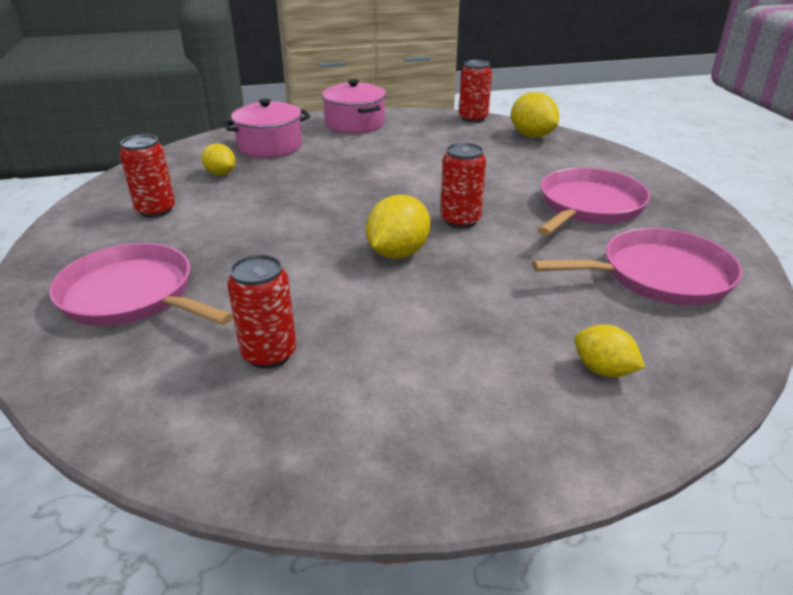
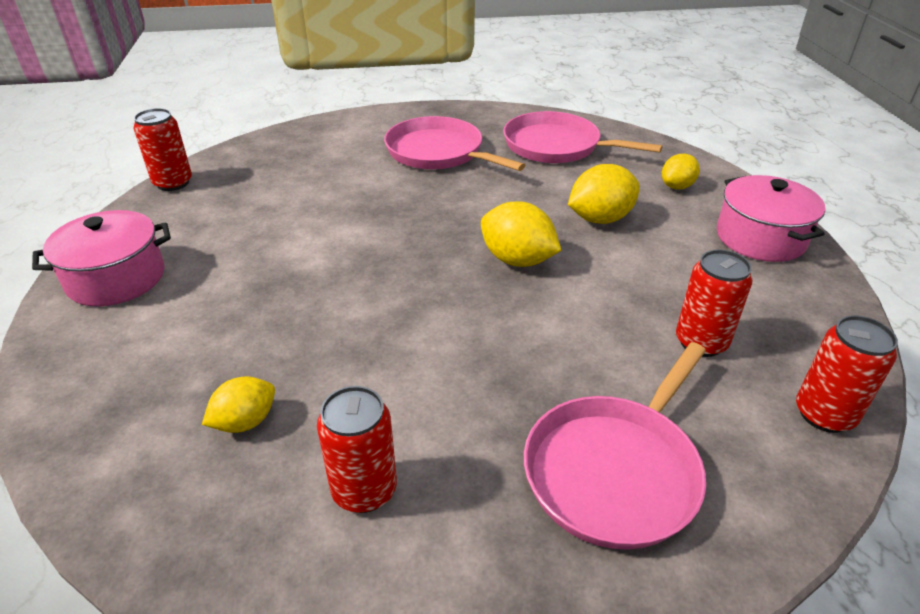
camera: 85 degrees left, 5 degrees up
(270, 146) = (154, 369): pink pot -> pink pot (760, 238)
(460, 220) = (453, 219): red can -> red can (824, 414)
(532, 135) = (256, 155): yellow lemon -> yellow lemon (600, 219)
(658, 276) = (557, 146): pink pan -> pink pan turned 60 degrees counterclockwise

